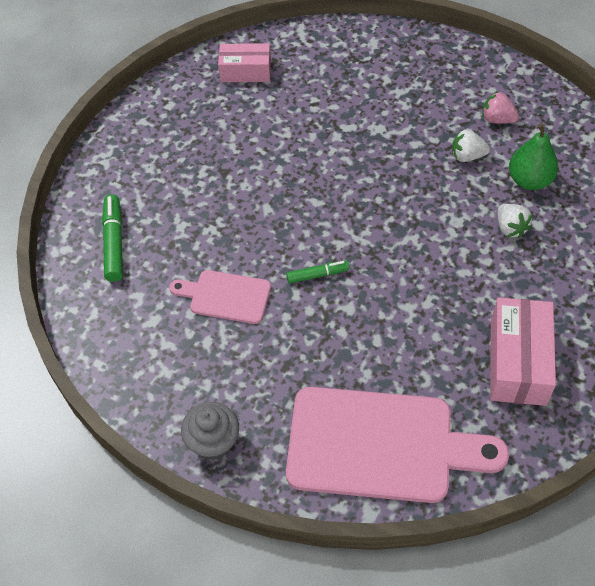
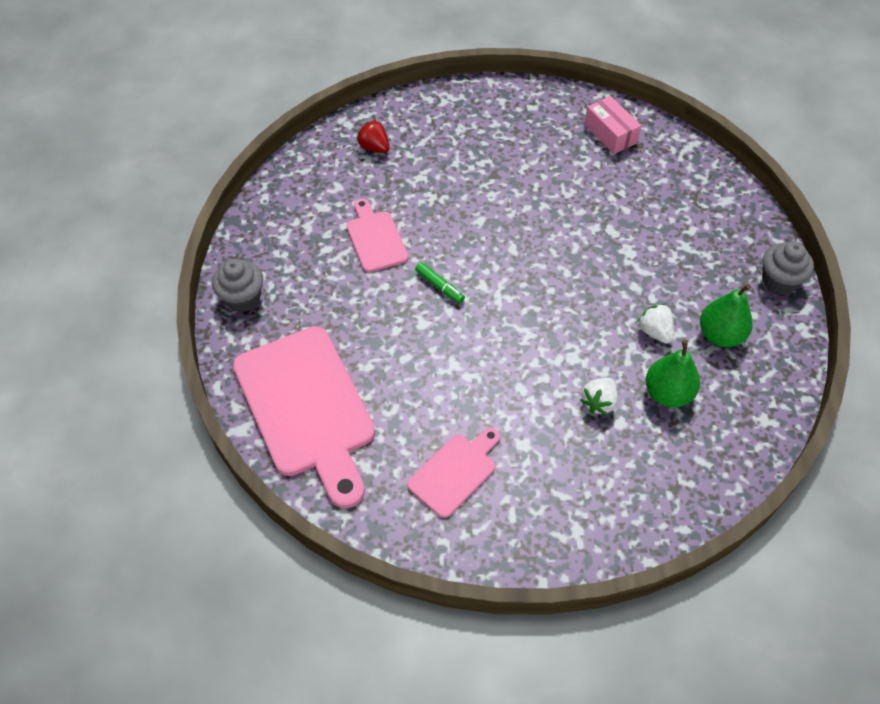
camera: 55 degrees right, 0 degrees up
(114, 243) = (374, 147): green marker -> red strawberry
(472, 58) = (779, 281): none -> grey cupcake
(497, 119) = (720, 335): pink strawberry -> green pear
(517, 362) = (455, 472): pink box -> pink cutting board

